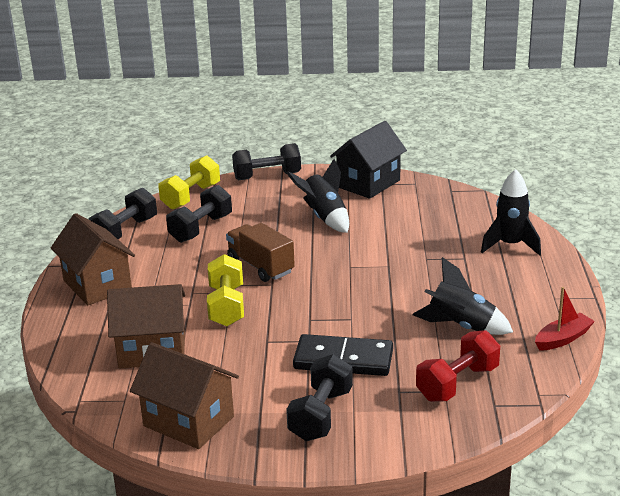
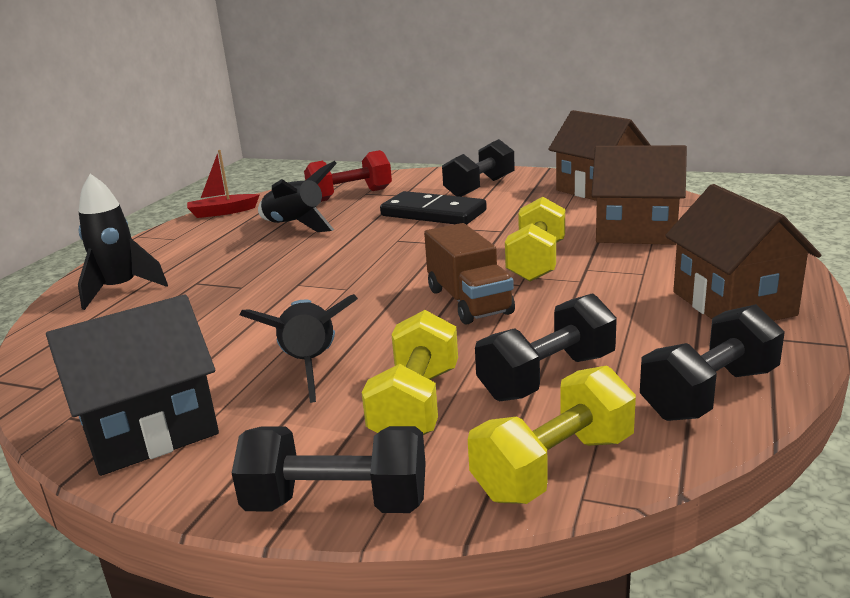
camera: 160 degrees left, 5 degrees down
(258, 209) = (416, 405): none -> yellow dumbbell

